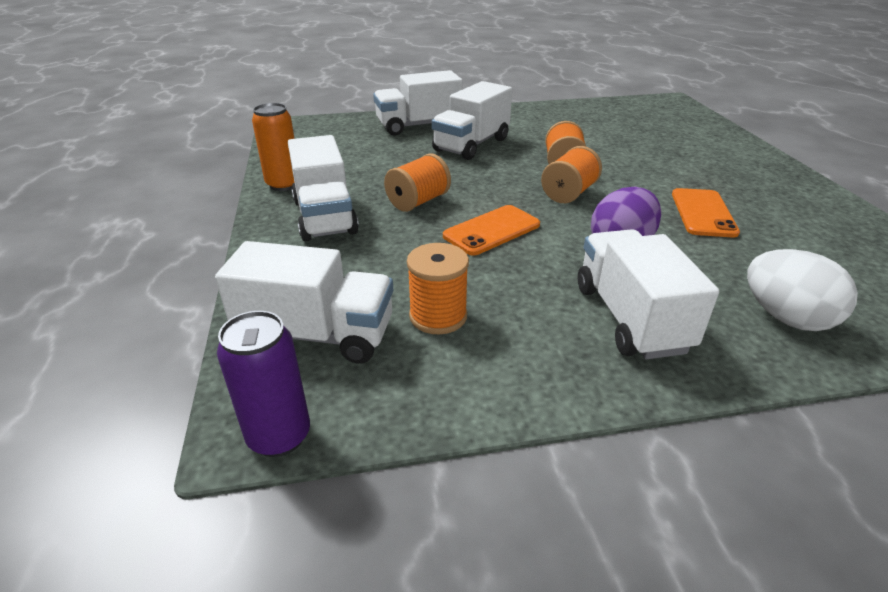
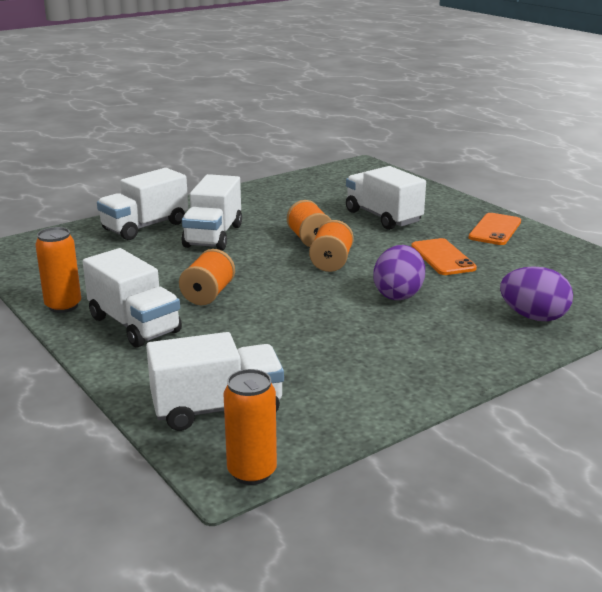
camera: 25 degrees left, 10 degrees down
(279, 436) = (252, 472): purple can -> orange can
(438, 316) = (300, 373): orange spool -> none
(491, 230) = (291, 304): orange phone -> orange phone (495, 230)
(630, 318) = (436, 341): white truck -> white truck (383, 217)
(786, 318) = (533, 317): white egg -> purple egg

